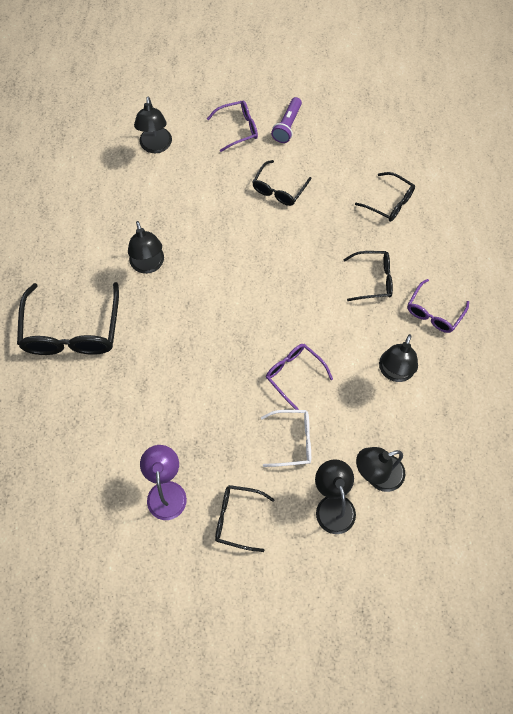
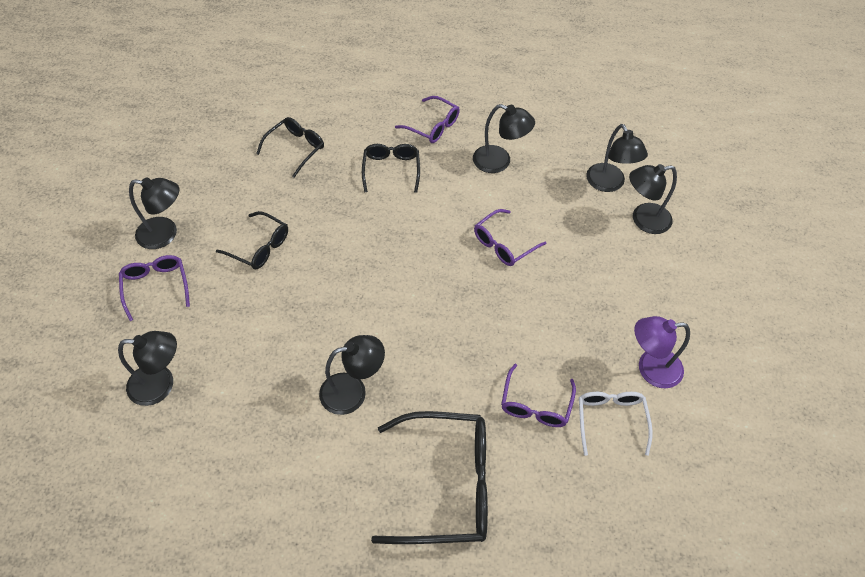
camera: 90 degrees left, 10 degrees down
(134, 395) = (535, 405): none -> purple glasses
(237, 518) = (670, 301): black glasses -> none
(287, 126) = (165, 234): purple flashlight -> black lamp
(293, 440) = (579, 249): white glasses -> white glasses (610, 420)

